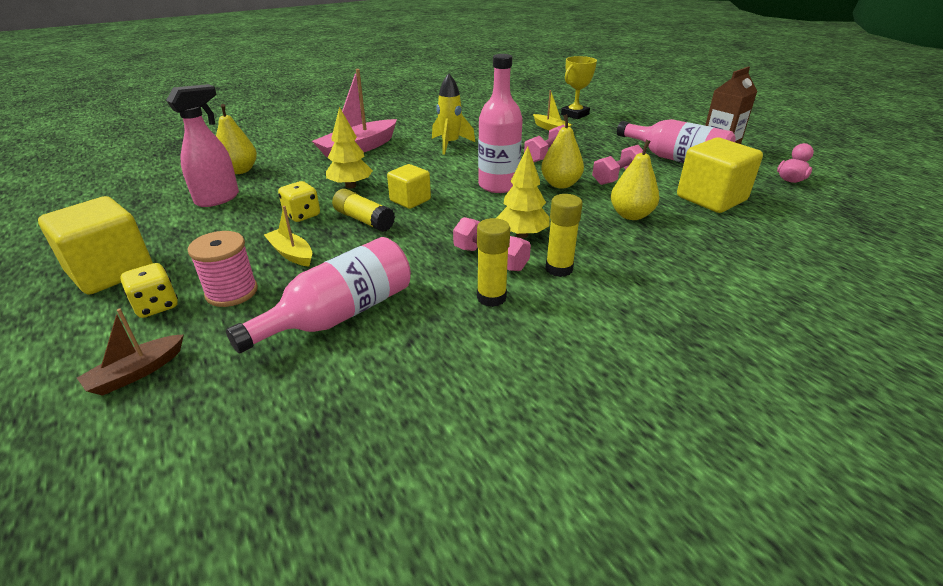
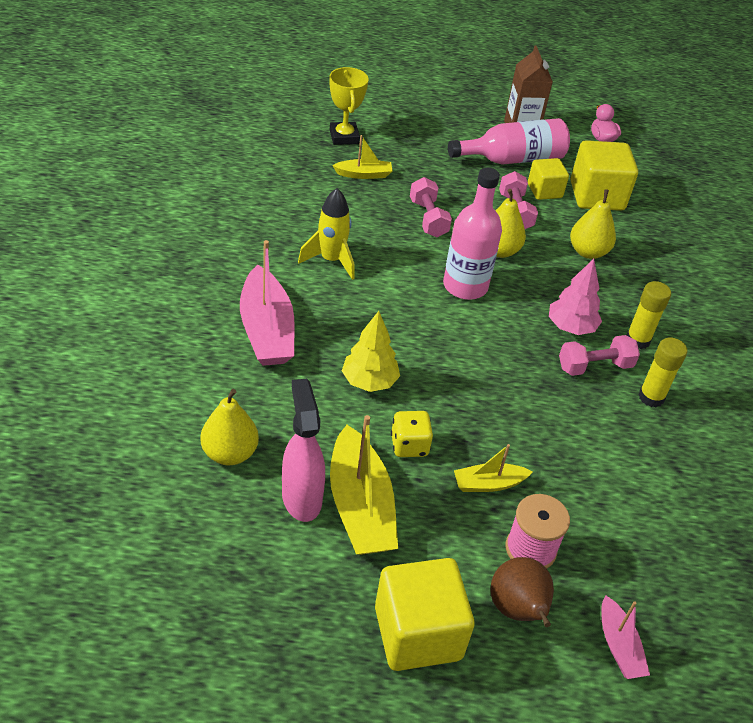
camera: 60 degrees left, 10 degrees up
(136, 373) = (619, 646): brown boat -> pink boat
(156, 306) = (517, 610): yellow dice -> brown pear
(225, 217) = (360, 506): none -> yellow boat
(339, 315) = (616, 492): pink bottle -> none
(364, 220) = (460, 407): yellow glue stick -> none
(410, 200) = (444, 357): yellow cube -> yellow cube (544, 191)
(522, 235) = (570, 327): yellow tree -> pink tree

